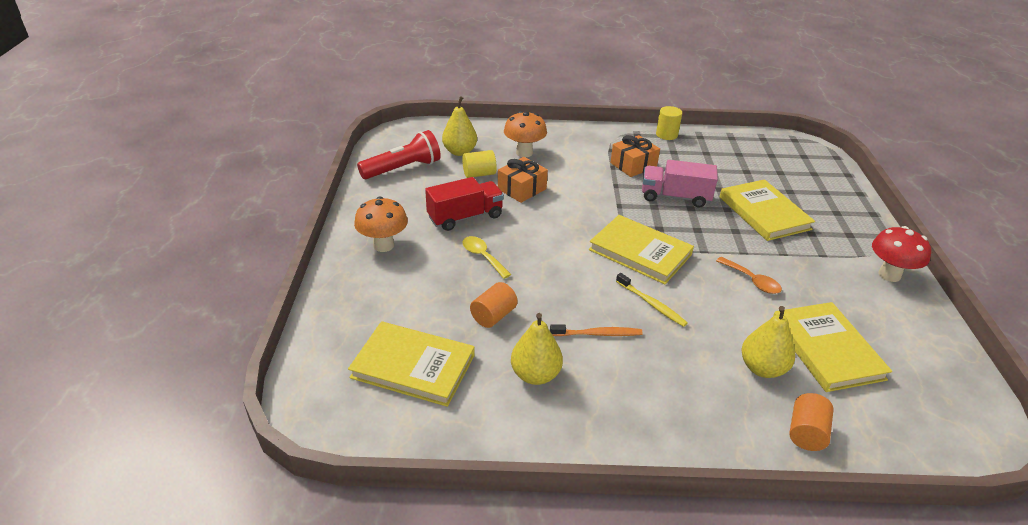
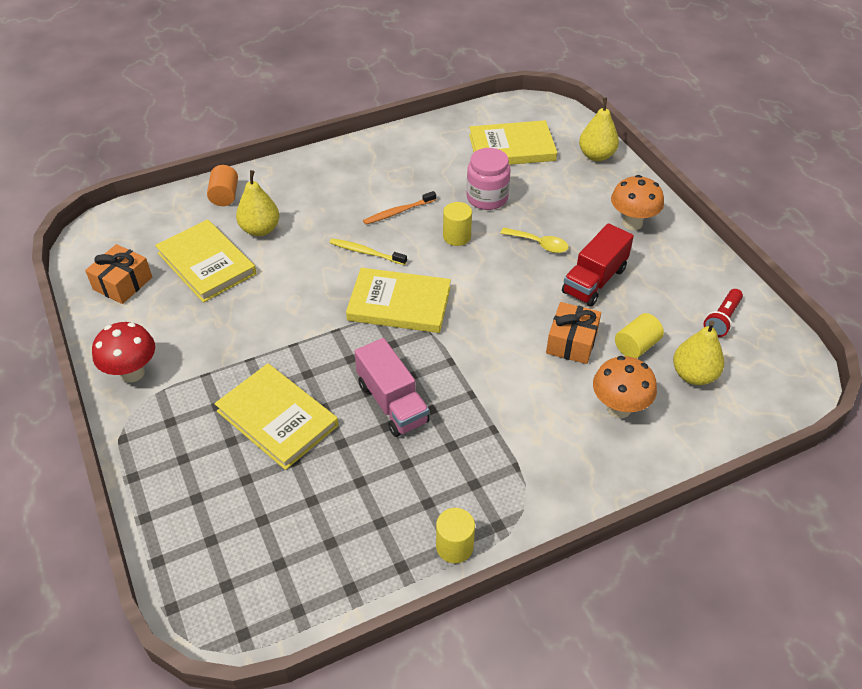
camera: 155 degrees right, 10 degrees up
(403, 168) = (722, 319): red flashlight -> red flashlight, size x0.61
(493, 316) = (487, 198): orange cylinder -> pink jar
(535, 375) = (426, 170): yellow pear -> yellow pear (596, 156)
(553, 288) = (456, 236): none -> yellow cylinder
(633, 165) = (469, 444): orange gift -> orange gift (123, 283)
(675, 197) = (392, 403): pink truck -> pink truck turned 75 degrees clockwise
(752, 281) = (279, 311): orange spoon -> none

